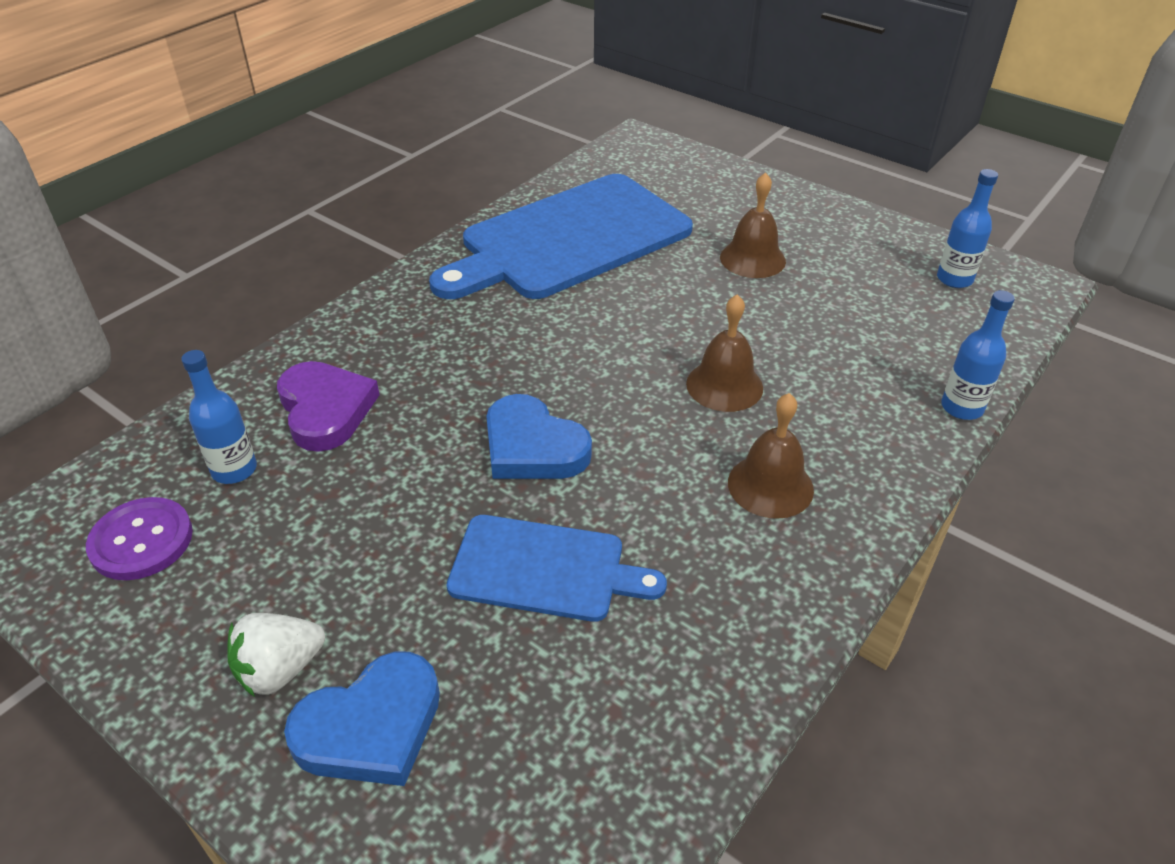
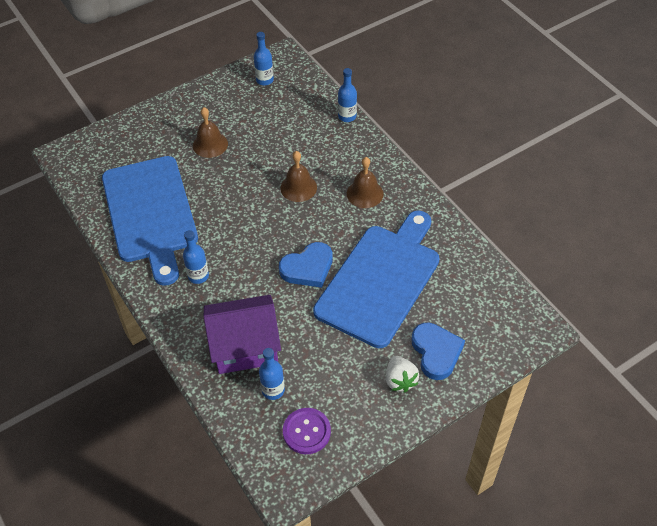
camera: 70 degrees left, 10 degrees up
(325, 410) = (245, 347): purple heart -> purple house
(462, 319) = (198, 276): none -> blue bottle
(545, 569) = (380, 280): blue cutting board -> blue cutting board, size x1.85

